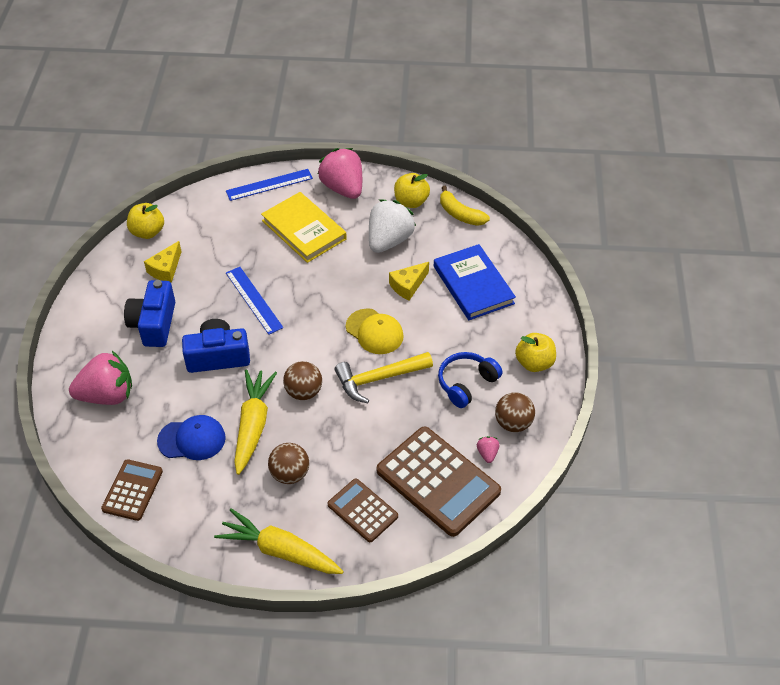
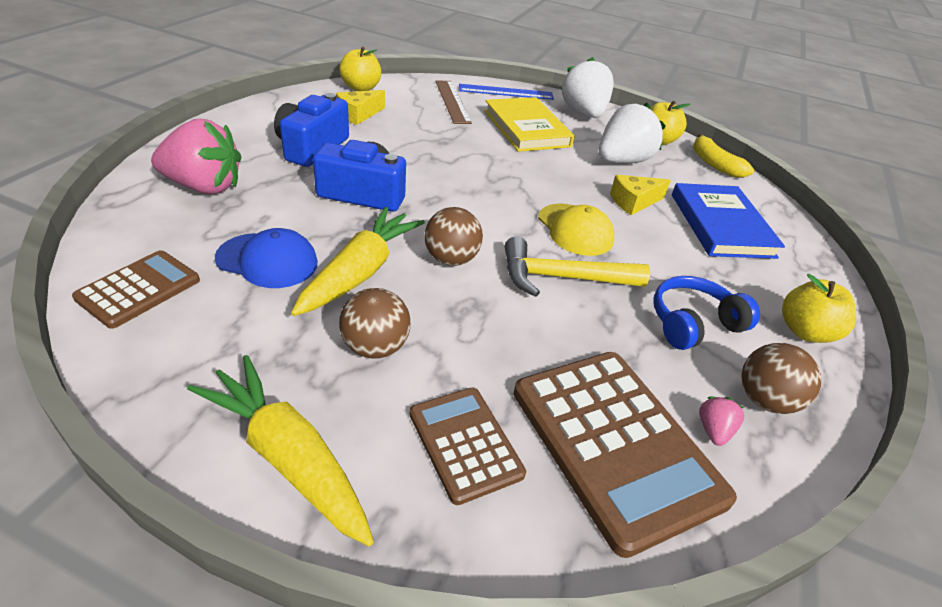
camera: 15 degrees right, 10 degrees down
(231, 218) = (452, 101): none -> brown ruler
(253, 300) = (438, 161): blue ruler -> none
(343, 188) = (583, 113): pink strawberry -> white strawberry

